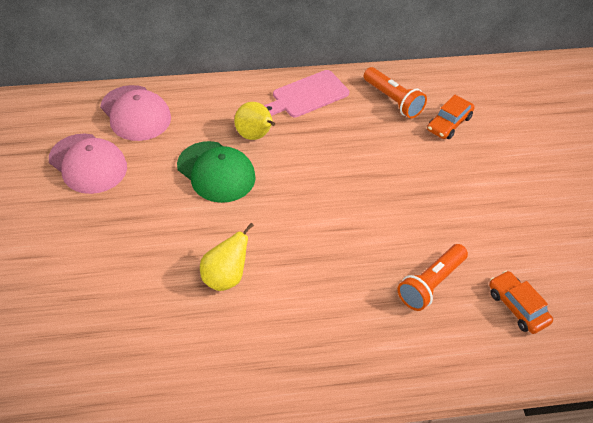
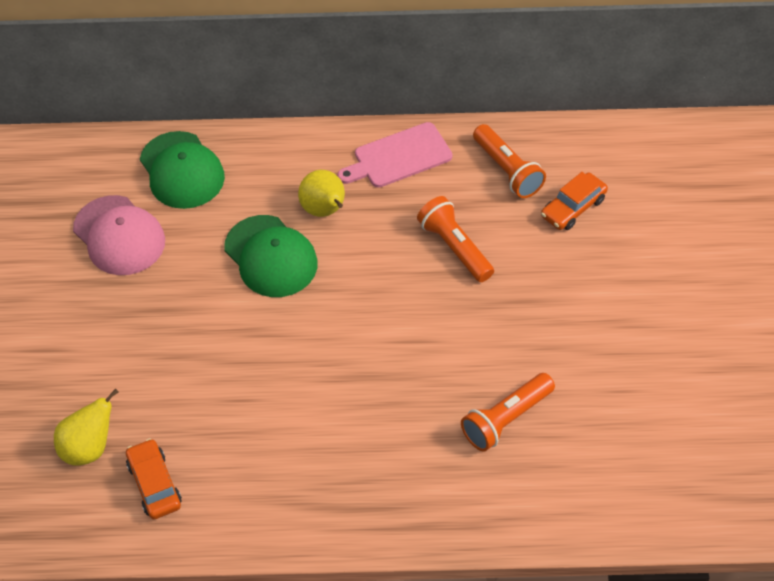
camera: 10 degrees right, 5 degrees up
(135, 113) = (182, 170): pink cap -> green cap
(225, 278) = (265, 393): yellow pear -> yellow pear (89, 448)
(363, 157) = (455, 247): none -> orange flashlight
(517, 307) = (604, 456): orange car -> orange car (154, 484)

